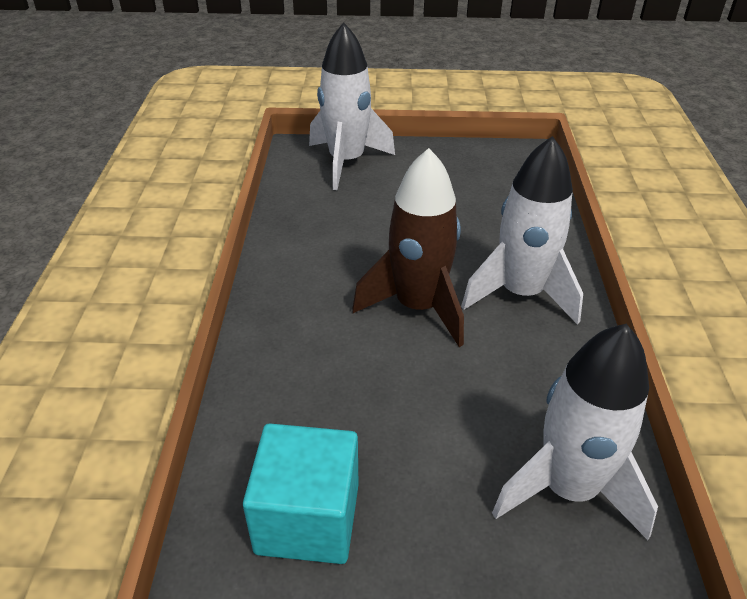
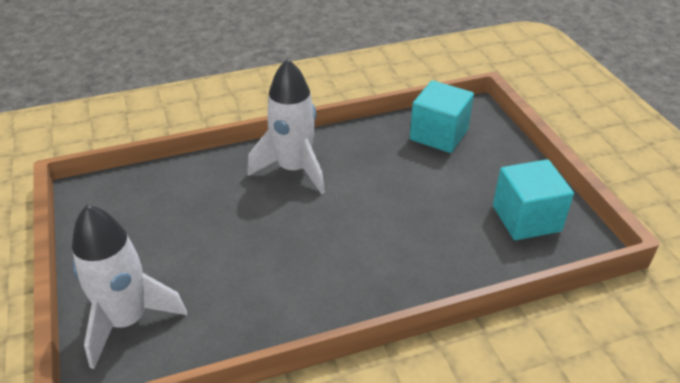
camera: 110 degrees left, 0 degrees up
(417, 307) = (333, 215): brown rocket -> none
(567, 488) = (439, 135): white rocket -> turquoise cube

